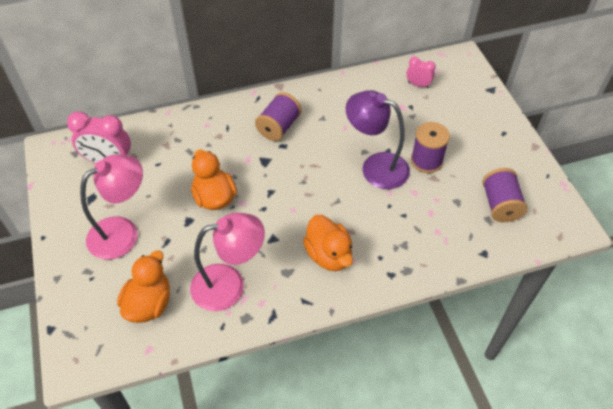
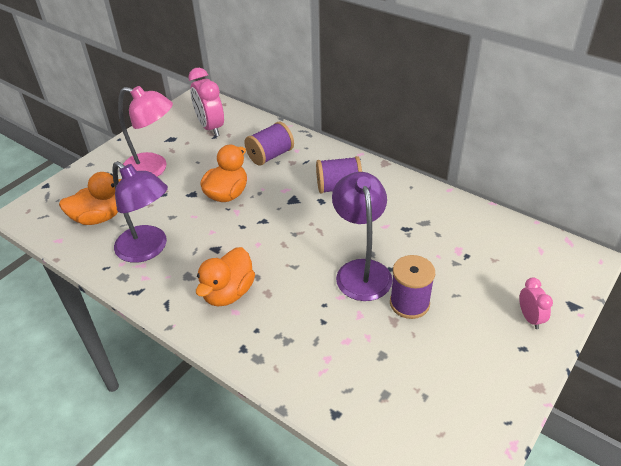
camera: 55 degrees right, 10 degrees down
(229, 285) = (148, 249): pink lamp -> purple lamp
(418, 85) = (502, 246): pink clock -> pink clock (530, 318)
(500, 205) = (415, 395): purple spool -> purple spool (270, 156)

